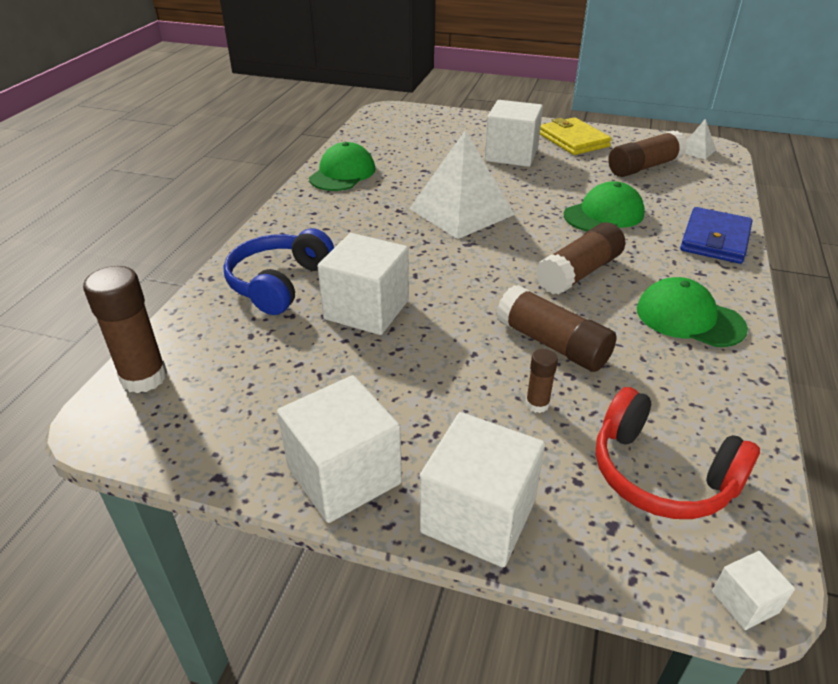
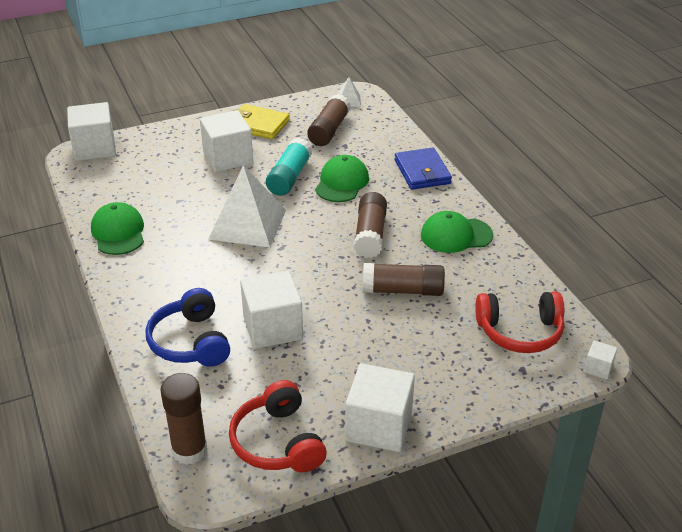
camera: 40 degrees left, 0 degrees up
(224, 422) = (278, 442): none -> red headphones
(478, 516) = (463, 403): white cube -> white cube (95, 148)
(537, 404) = (431, 330): brown glue stick -> none
(552, 190) = (289, 177): none -> turquoise glue stick

